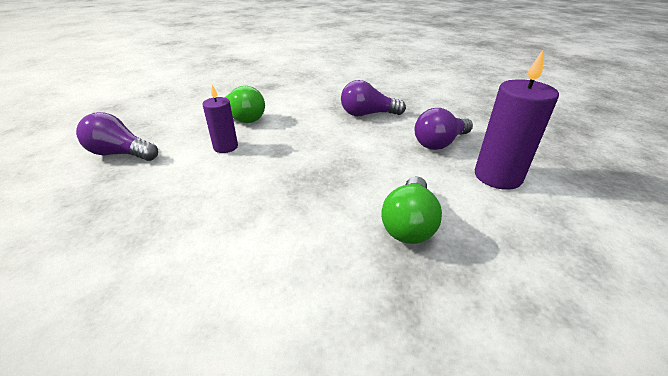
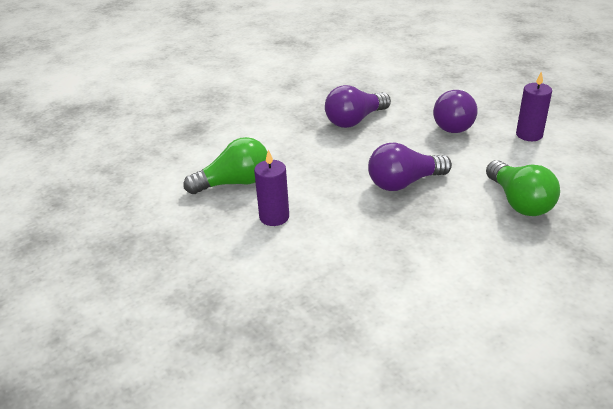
camera: 35 degrees left, 0 degrees up
(121, 154) = (172, 279): purple light bulb -> purple light bulb (404, 183)
(497, 176) = (529, 135): purple candle -> purple candle, size x0.60

